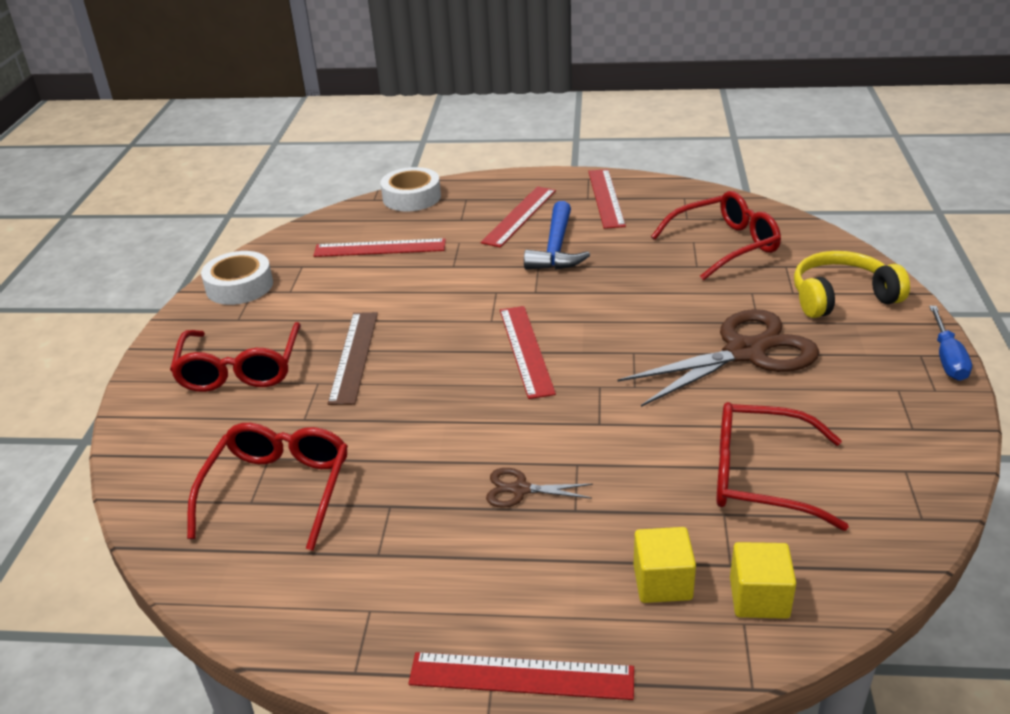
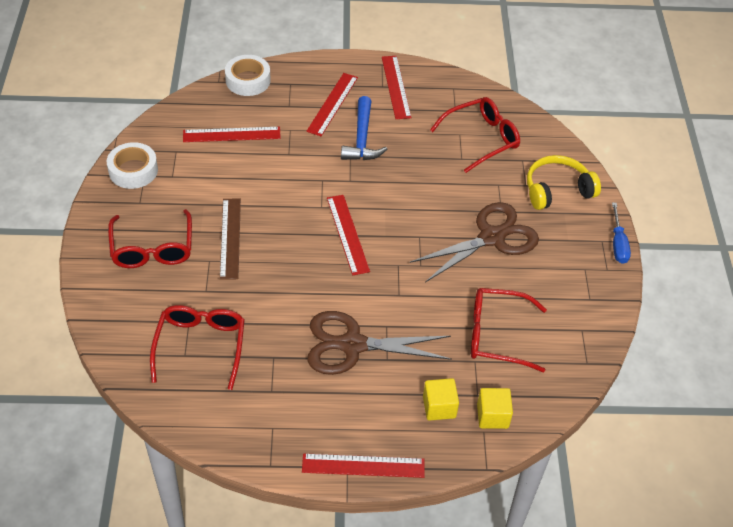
camera: 10 degrees left, 15 degrees up
(520, 489) = (353, 345): brown scissors -> brown scissors, size x2.23

